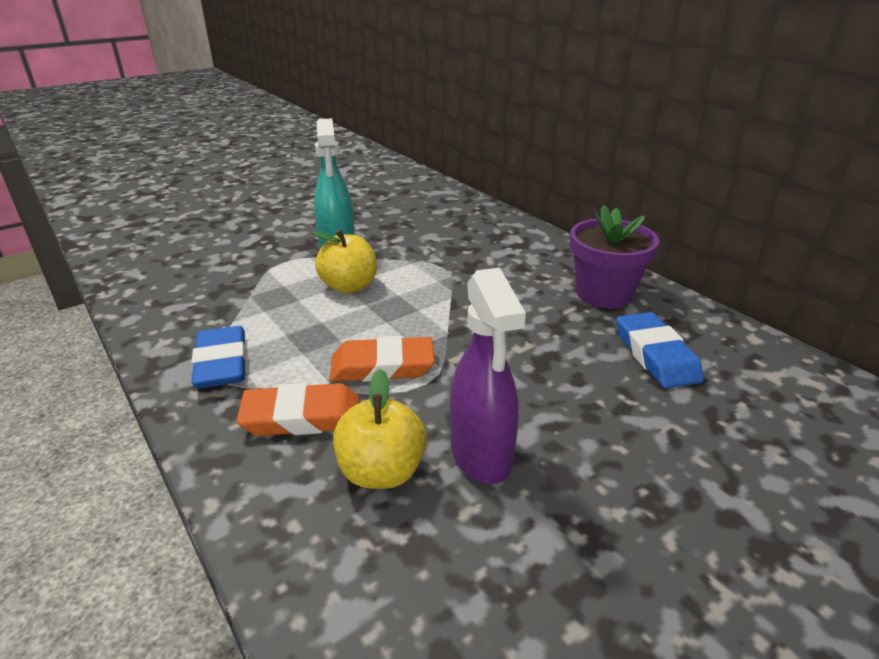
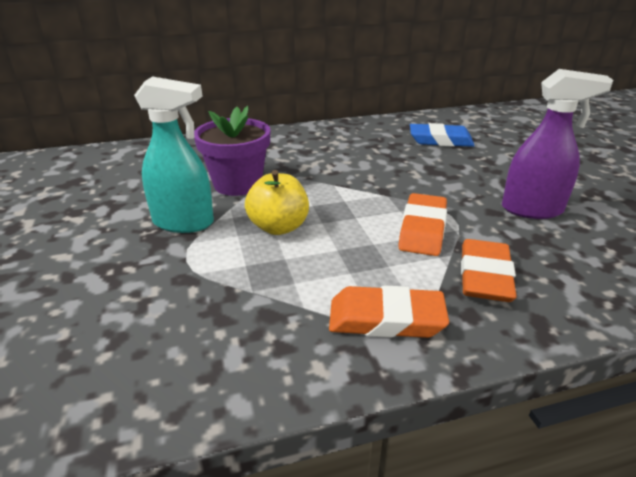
camera: 70 degrees left, 0 degrees up
(222, 363) = (386, 319): blue eraser -> orange eraser
(381, 471) = (550, 248): yellow apple -> none
(603, 294) = (363, 136): purple flower pot -> purple flower pot (237, 184)

